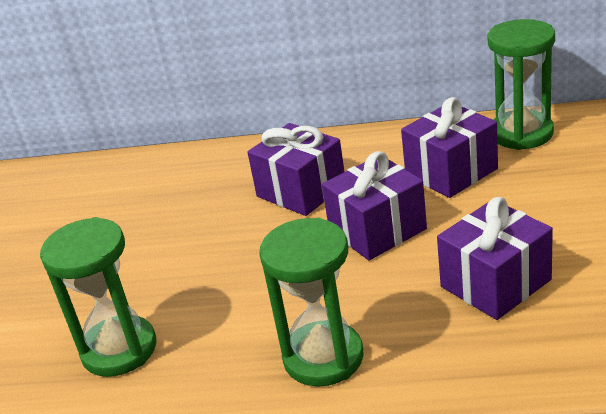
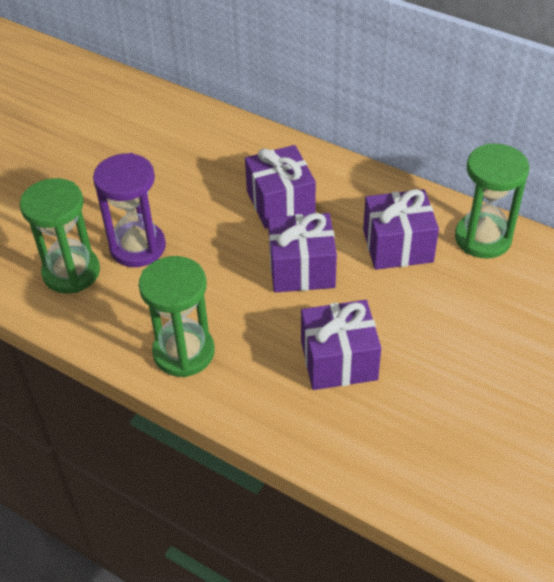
camera: 25 degrees right, 15 degrees up
(179, 292) = (137, 247): none -> purple hourglass

